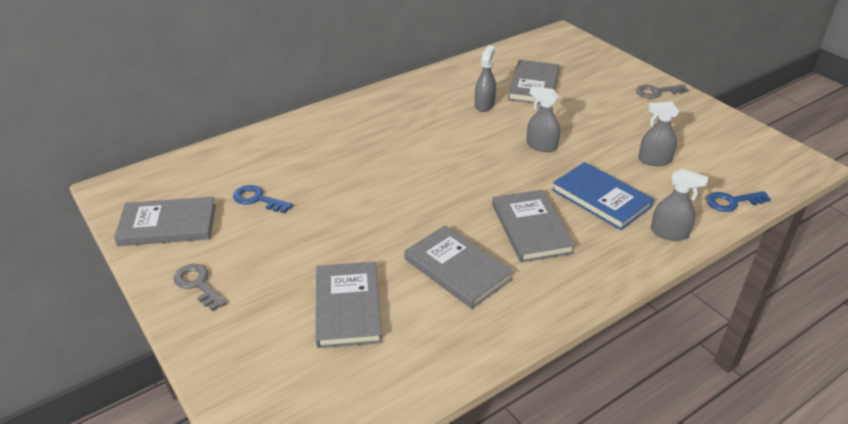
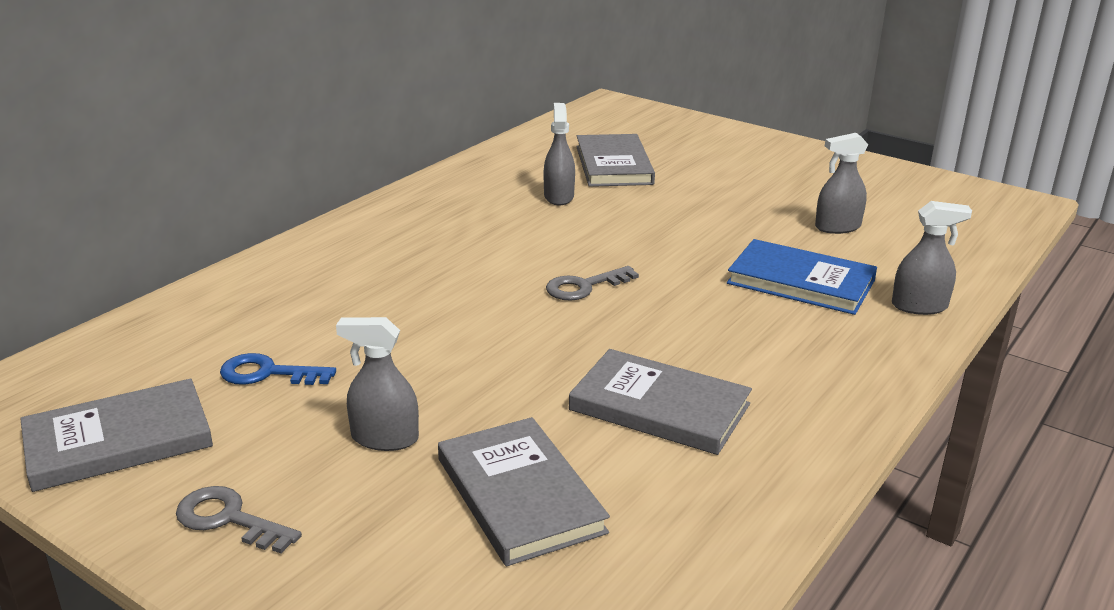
camera: 20 degrees left, 10 degrees down
(531, 228) = (731, 335): grey book -> none
(541, 146) = (674, 233): grey spray bottle -> grey spray bottle (384, 438)
(657, 92) = (783, 152): grey key -> grey key (584, 287)
(732, 202) = (969, 258): blue key -> none

